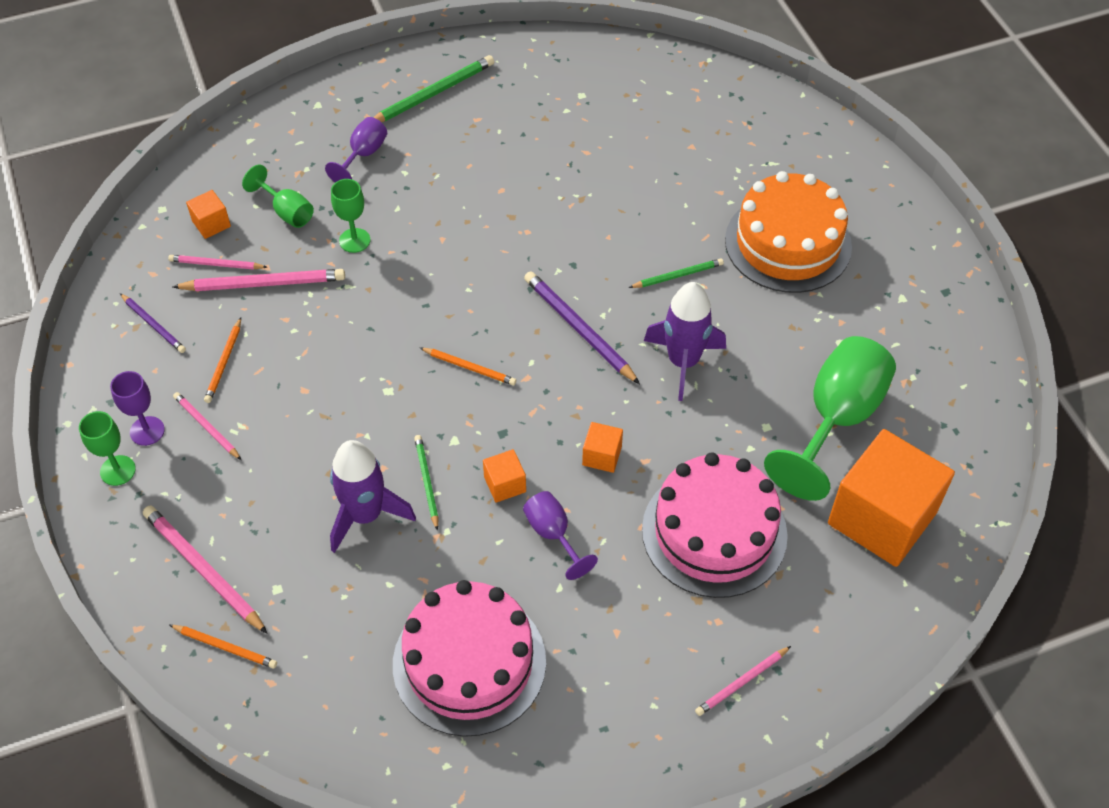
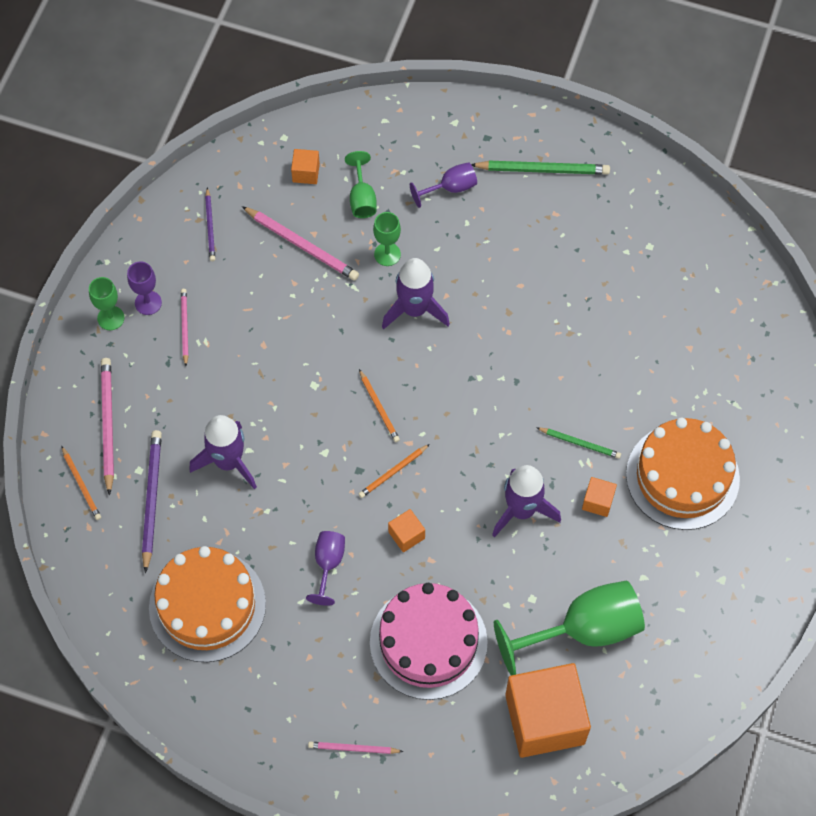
camera: 40 degrees right, 10 degrees up
(216, 264) = (284, 208): pink pencil -> none
(224, 362) = (231, 287): orange pencil -> orange pencil (393, 472)
(424, 268) = (414, 309): none -> purple rocket
(426, 482) = (283, 468): green pencil -> none
(469, 662) = (207, 605): pink cake -> orange cake
(505, 484) = (329, 507): orange cube -> orange cube (598, 501)
(579, 329) = (475, 433): purple pencil -> purple pencil (151, 499)

